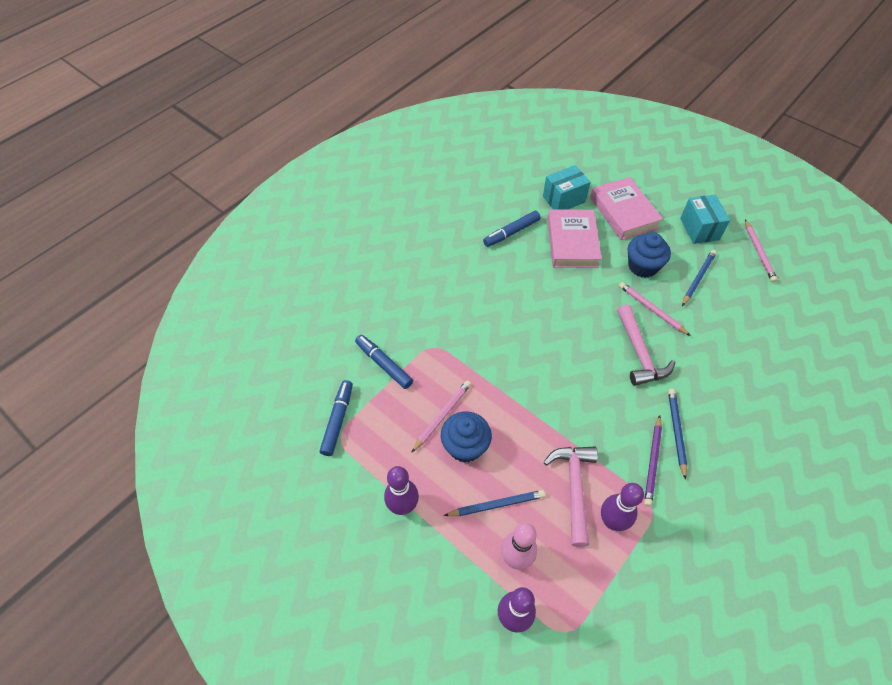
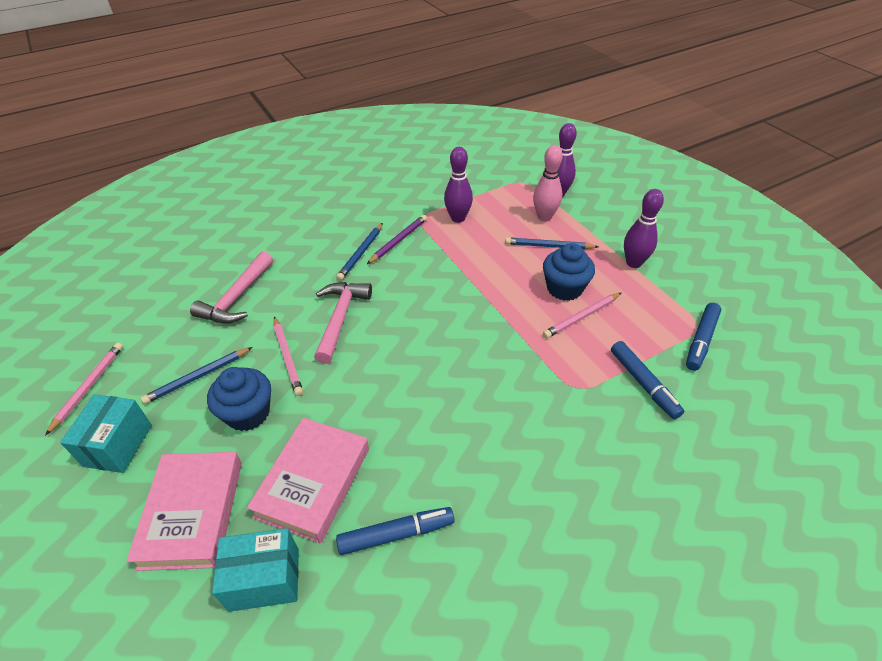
camera: 160 degrees left, 10 degrees down
(574, 487) = (476, 241): pink hammer -> pink hammer (236, 298)

